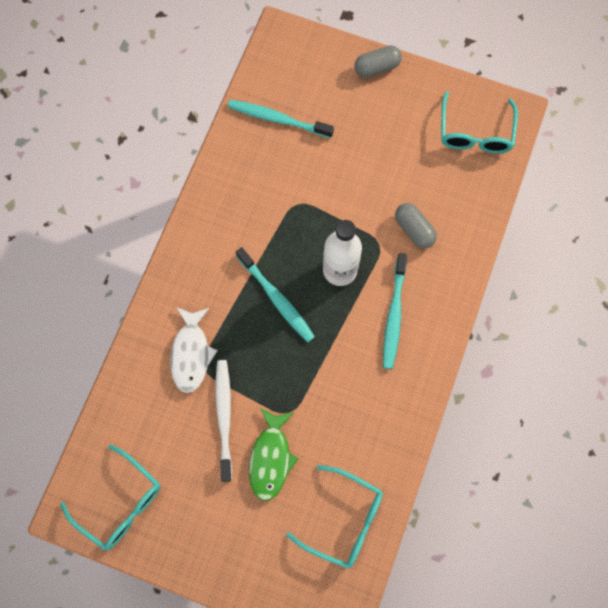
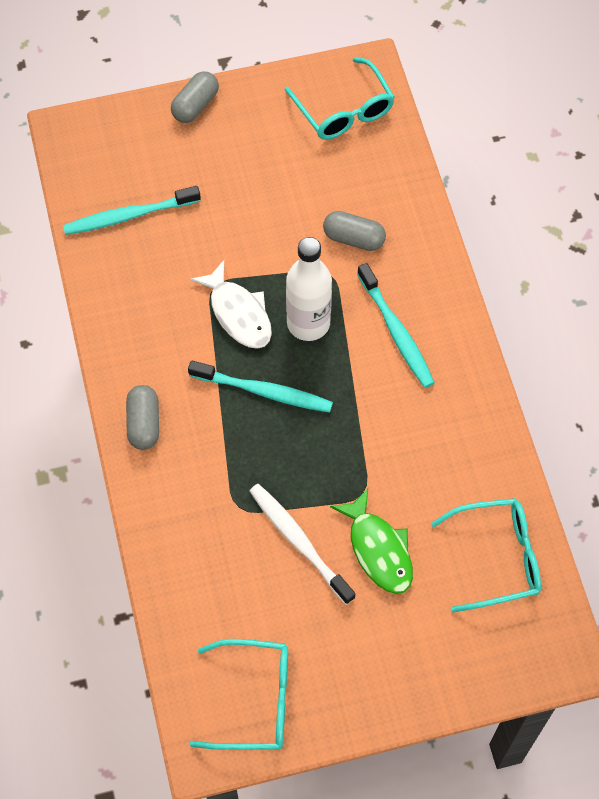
camera: 35 degrees left, 10 degrees down
(185, 269) = (144, 423): none -> grey capsule
(191, 354) = (215, 503): white fish -> white fish (238, 313)

